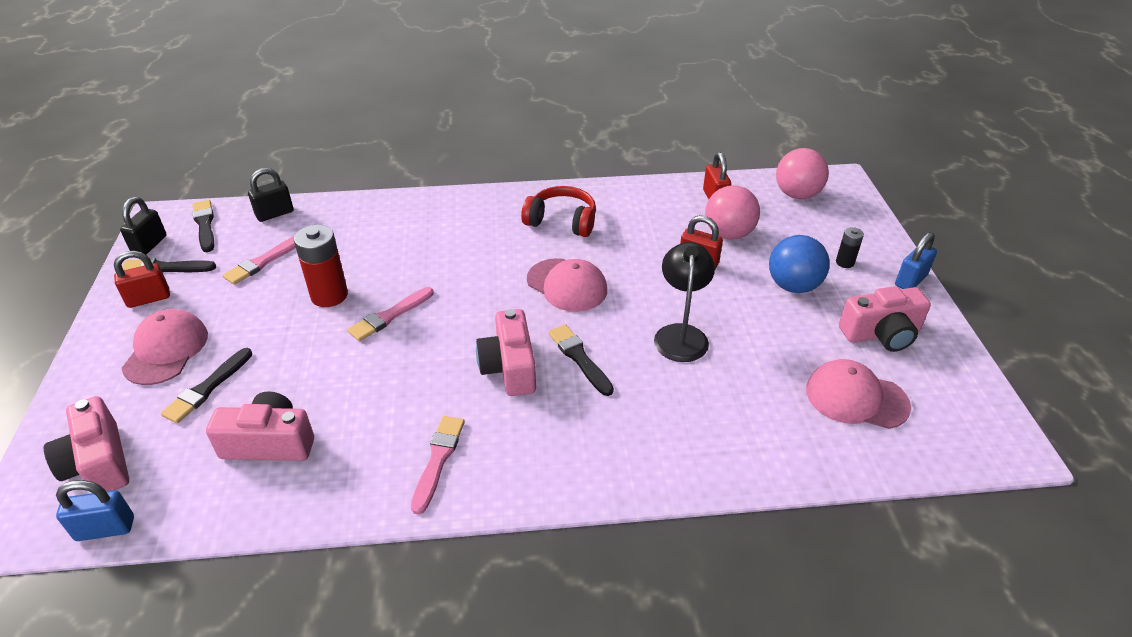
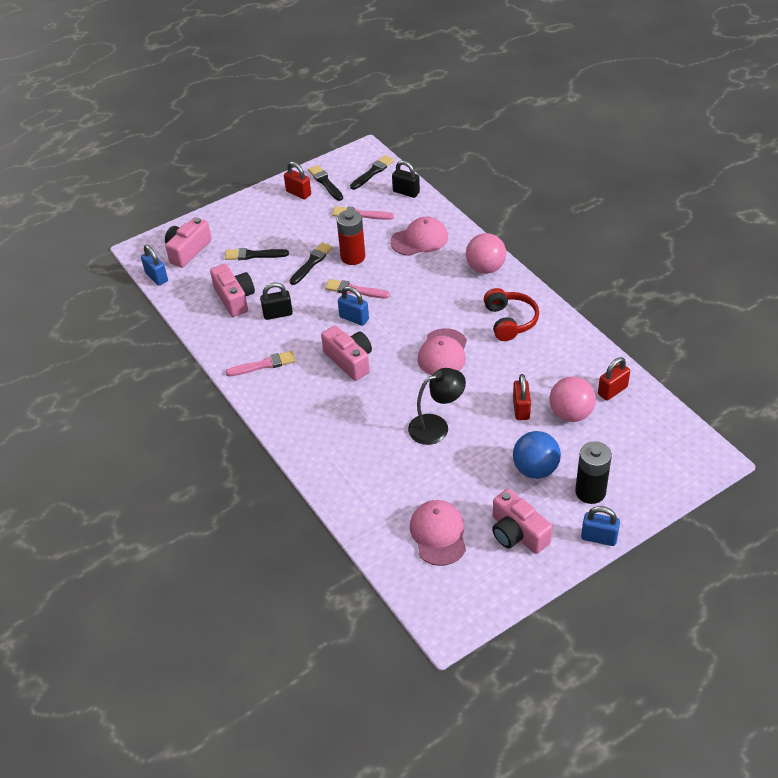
camera: 65 degrees right, 5 degrees up
(149, 245) = (339, 164): black padlock -> black padlock (278, 314)
(166, 350) = (268, 224): pink cap -> pink cap (419, 239)
(438, 335) = (354, 318): none -> blue padlock
(509, 367) = (349, 360): pink camera -> pink camera turned 90 degrees clockwise
(579, 358) = (379, 387): black brush -> black brush (311, 263)
(797, 195) = (663, 438): pink ball -> pink ball (485, 268)
(844, 262) = (590, 492): black battery -> black battery, size x1.91

